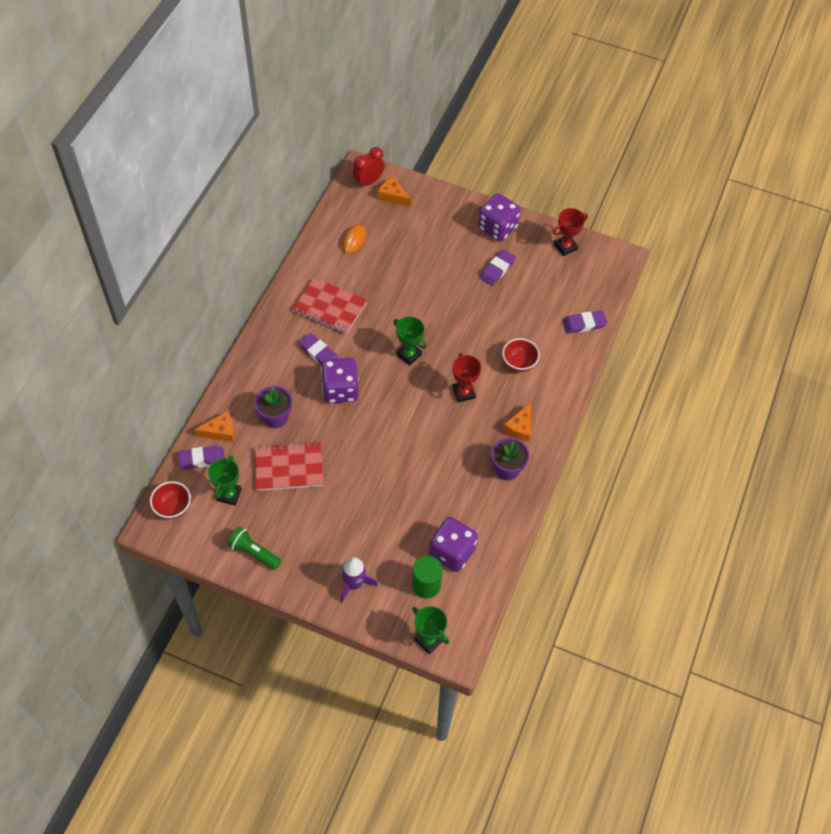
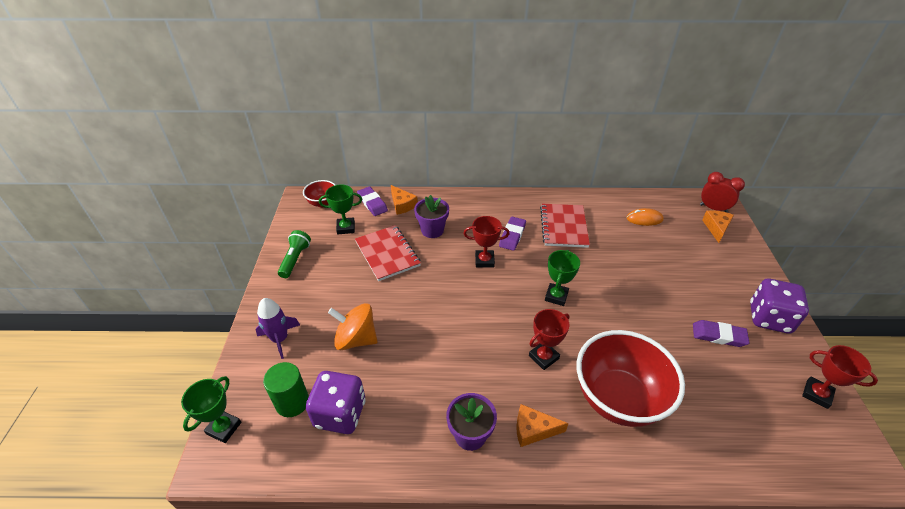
camera: 70 degrees right, 15 degrees down
(340, 390) = (484, 261): purple dice -> red trophy
(383, 522) = (356, 339): none -> orange spinning top
(519, 363) = (618, 399): red bowl -> red bowl, size x2.09
(584, 324) = (731, 455): purple eraser -> none

